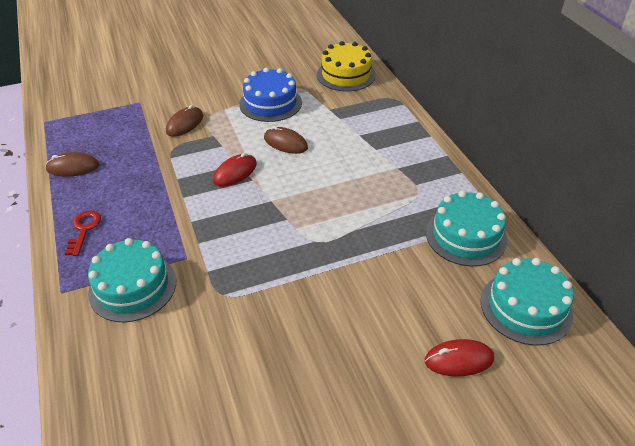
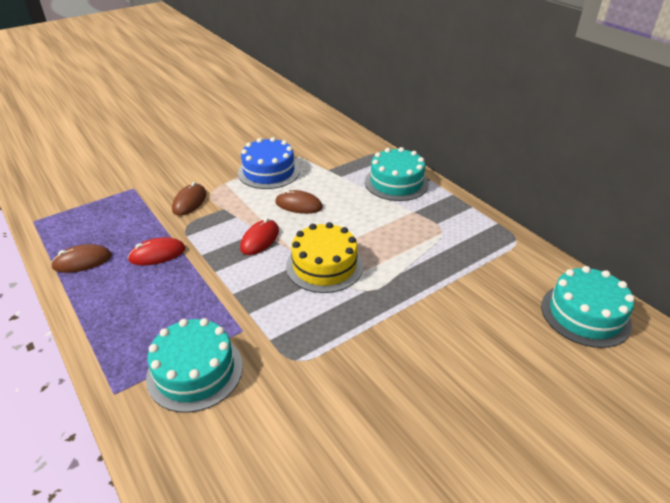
camera: 15 degrees left, 5 degrees down
(84, 230) = (117, 322): red key -> none
(346, 75) = (330, 138): yellow cake -> yellow cake (324, 265)
(459, 360) = (551, 375): red mouse -> red mouse (157, 254)
(466, 236) = (502, 261): turquoise cake -> turquoise cake (396, 182)

